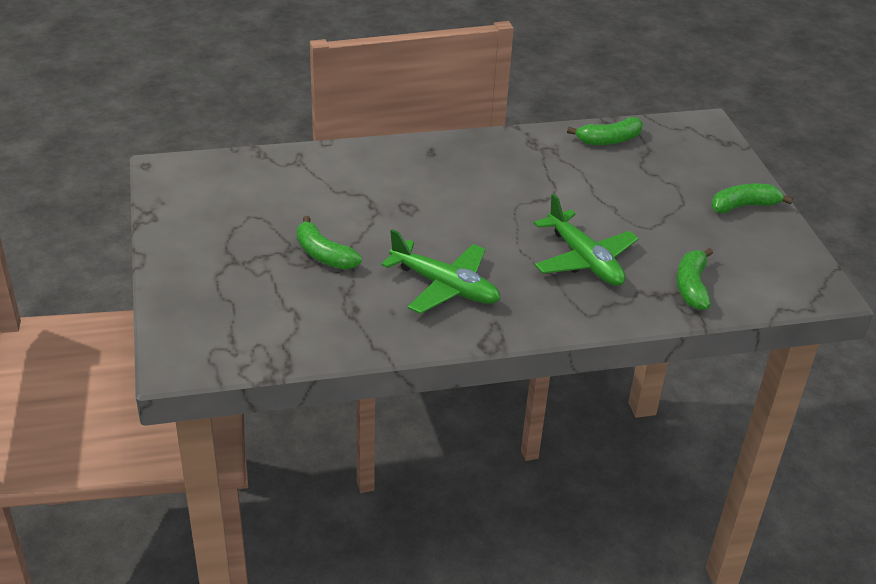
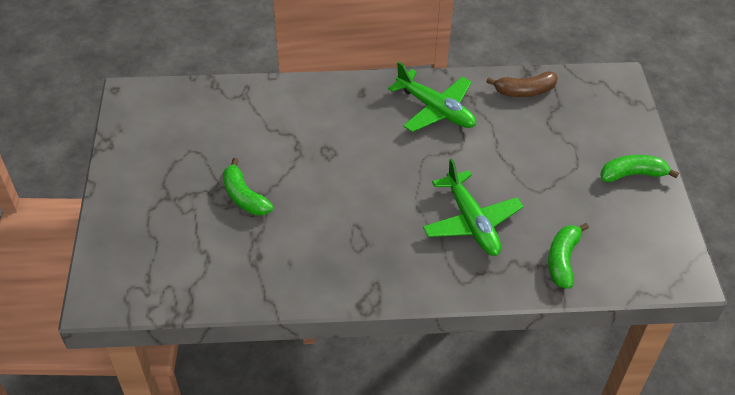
camera: 10 degrees right, 10 degrees up
(445, 287) = (341, 240): green plane -> green plane (436, 110)
(609, 140) = (524, 91): green banana -> brown banana

